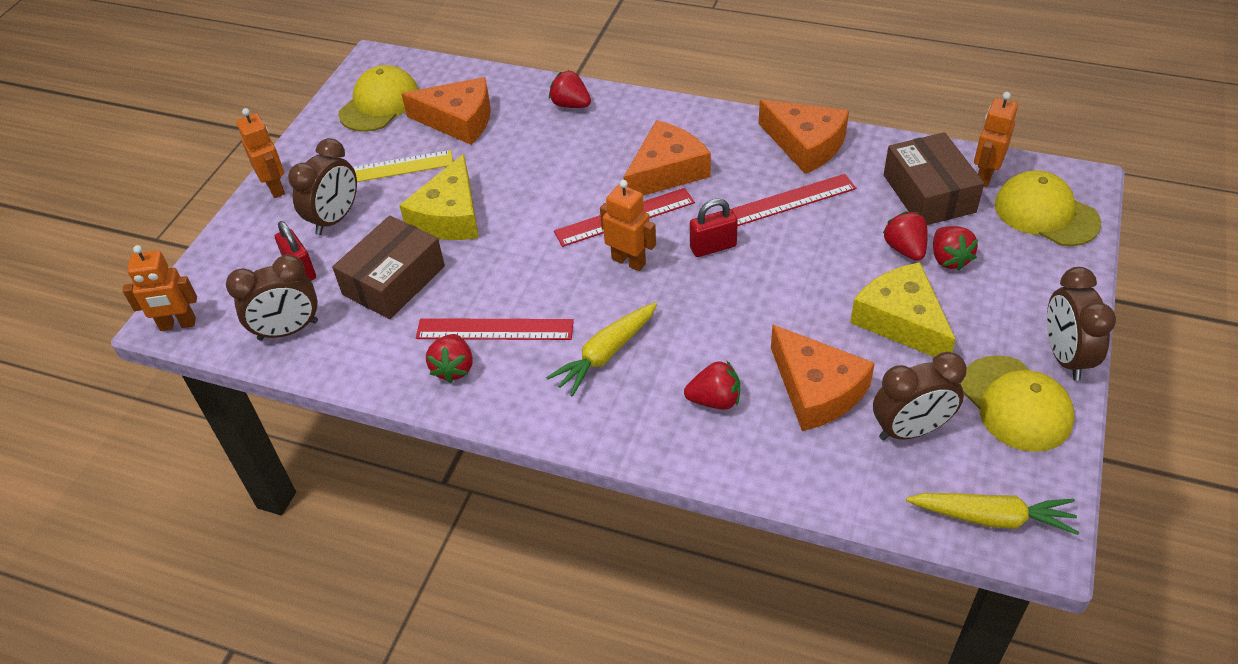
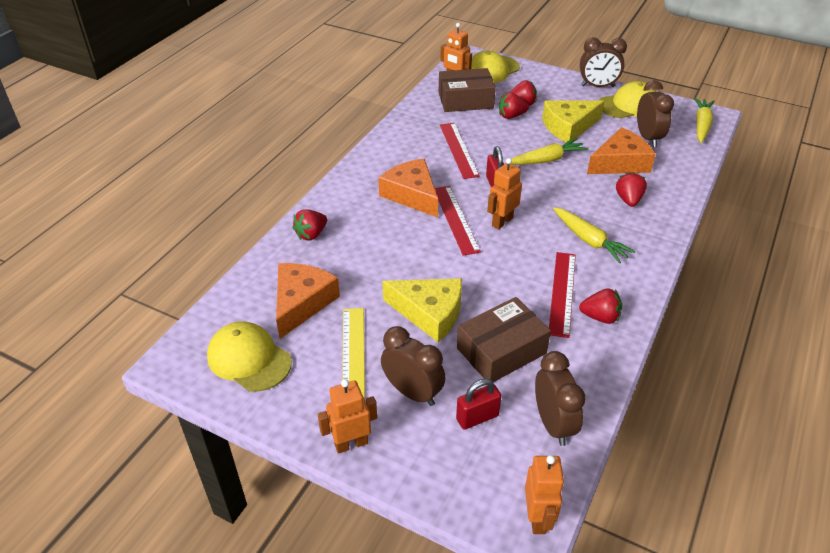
camera: 85 degrees left, 5 degrees down
(394, 280) = (501, 350): brown box -> brown box turned 75 degrees counterclockwise
(793, 299) = (547, 160): none -> yellow carrot
(805, 145) = (404, 134): orange cheese -> none

